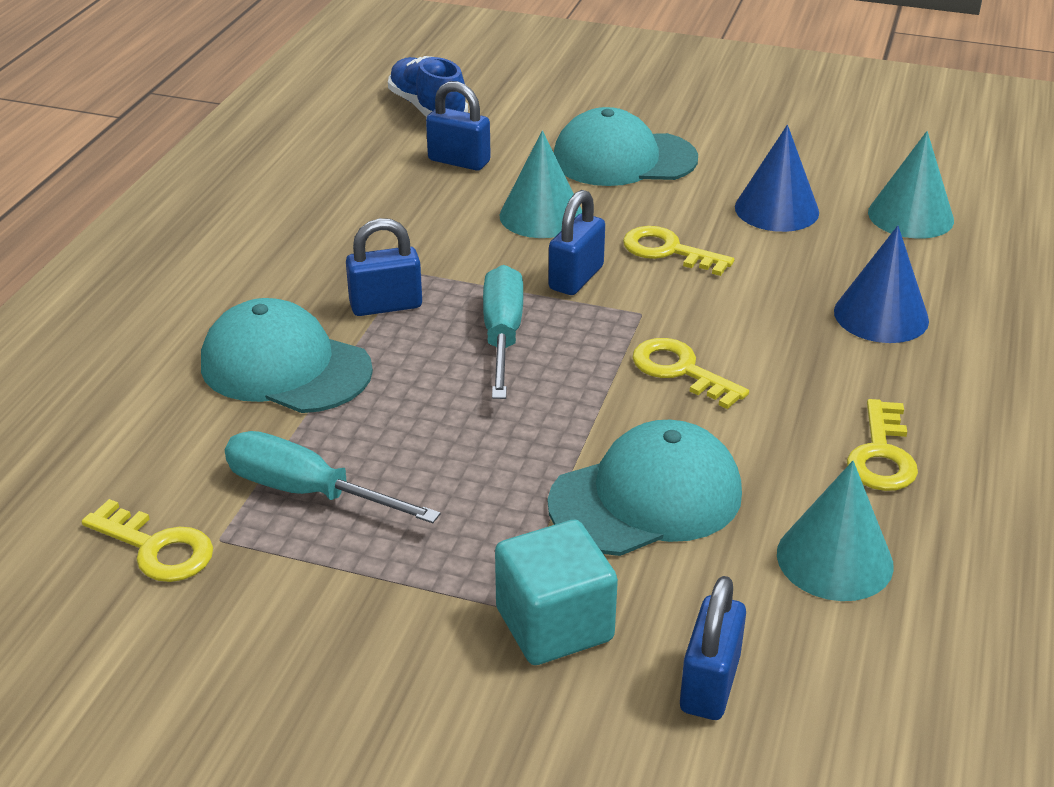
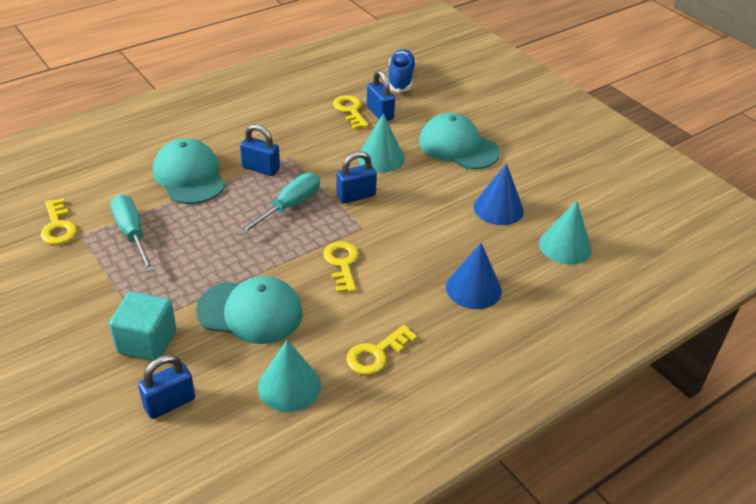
camera: 35 degrees right, 5 degrees up
(668, 251) = (415, 203): yellow key -> yellow key (350, 110)

